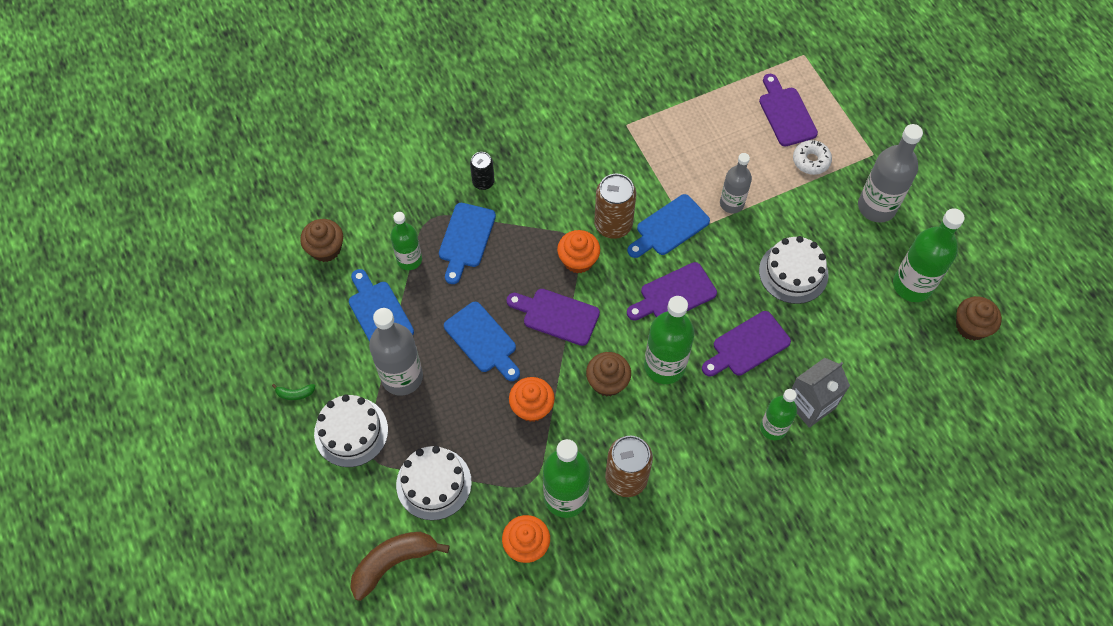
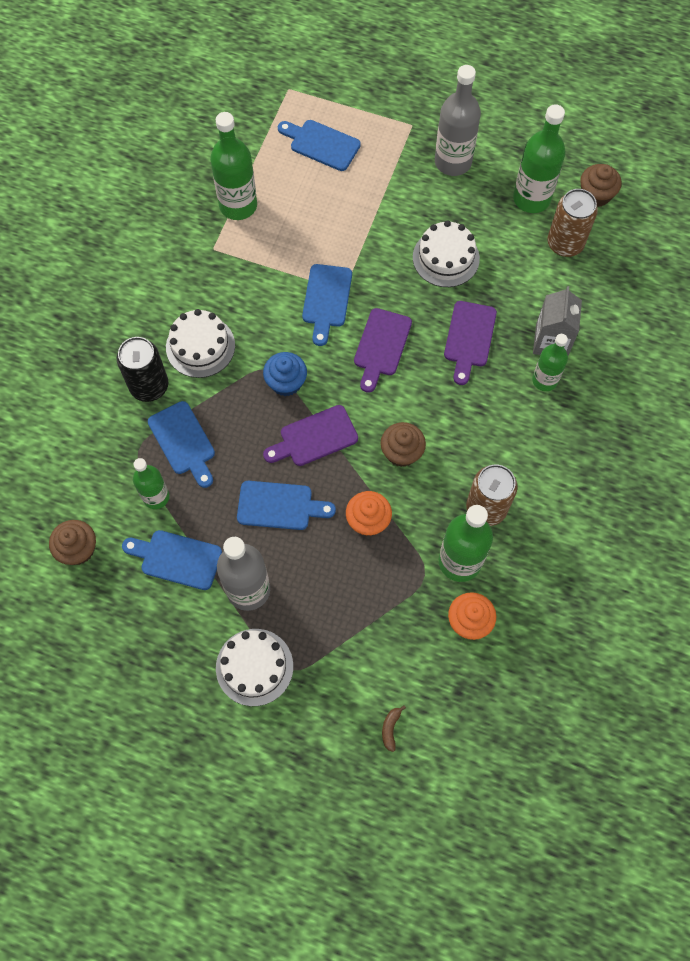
camera: 45 degrees left, 5 degrees up
(295, 394) = (179, 681): green banana -> none
(393, 562) = (390, 728): brown banana -> brown banana, size x0.44
(434, 483) = (357, 643): white cake -> white cake (200, 346)
(483, 182) = (149, 386): black can -> black can, size x1.69
(578, 260) = (286, 382): orange cupcake -> blue cupcake
(613, 225) = (283, 333): brown can -> brown can (565, 243)
(664, 366) = (428, 404): green bottle -> green bottle (238, 205)
(731, 203) = (352, 244): grey bottle -> none
(786, 113) = (321, 144): purple cutting board -> blue cutting board
(811, 161) = (375, 165): white donut -> none

